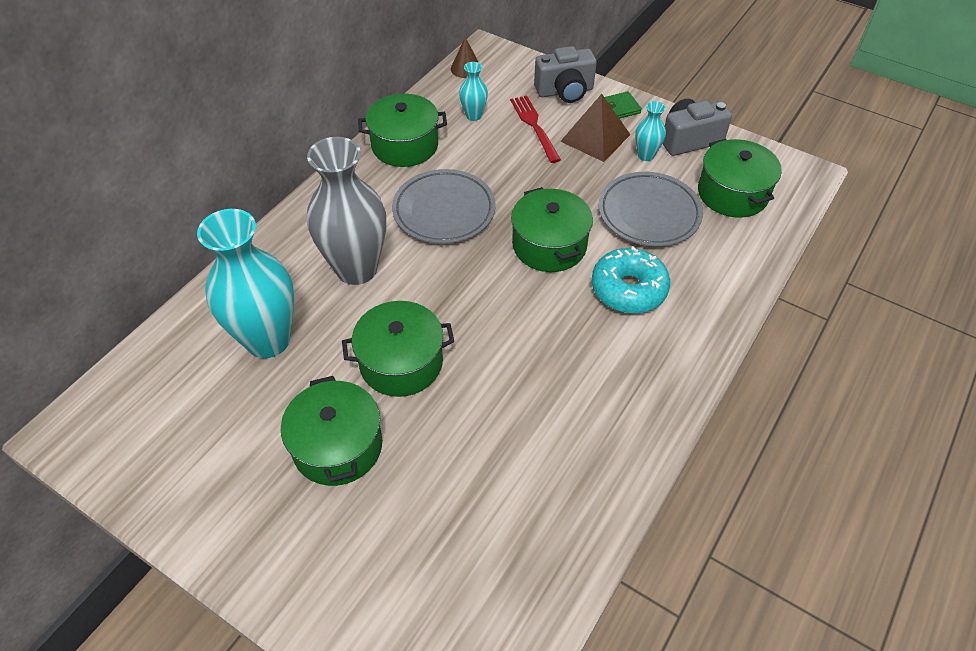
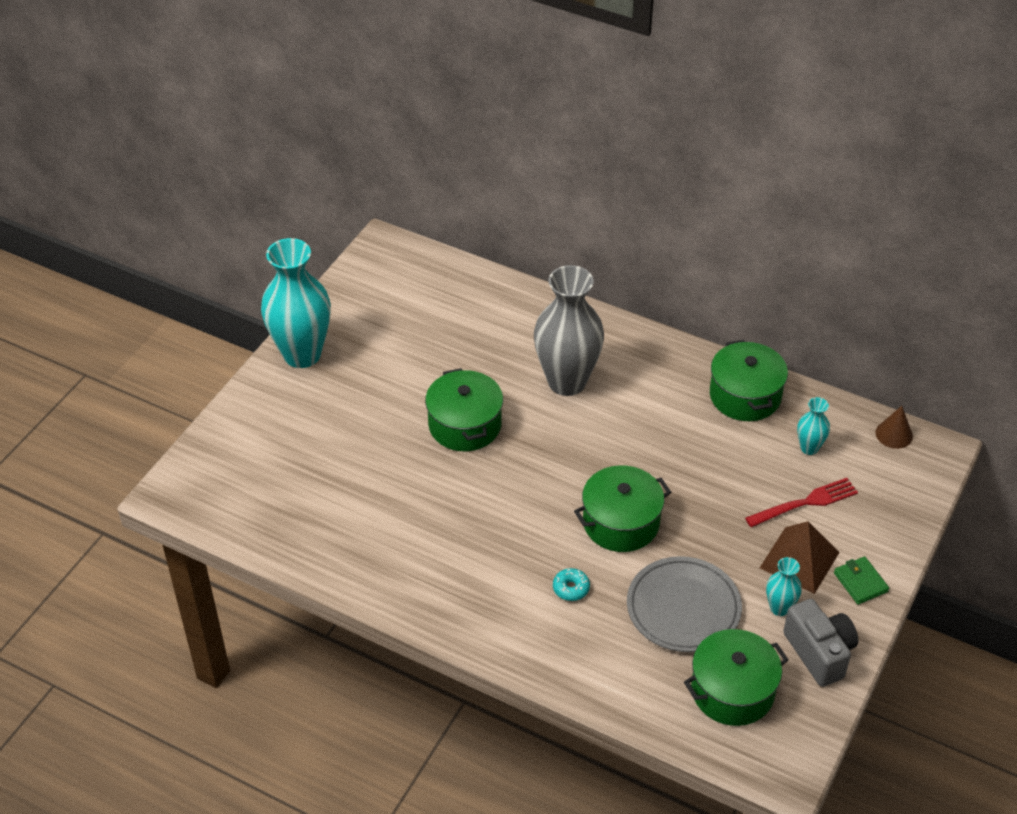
camera: 85 degrees right, 5 degrees down
(268, 340) = (479, 337): turquoise vase -> turquoise vase (302, 354)
(337, 446) = (381, 396): green pot -> none
(444, 211) = (654, 436): grey plate -> none
(565, 91) = (878, 529): grey camera -> none
(628, 289) = (571, 588): turquoise donut -> turquoise donut, size x0.47

